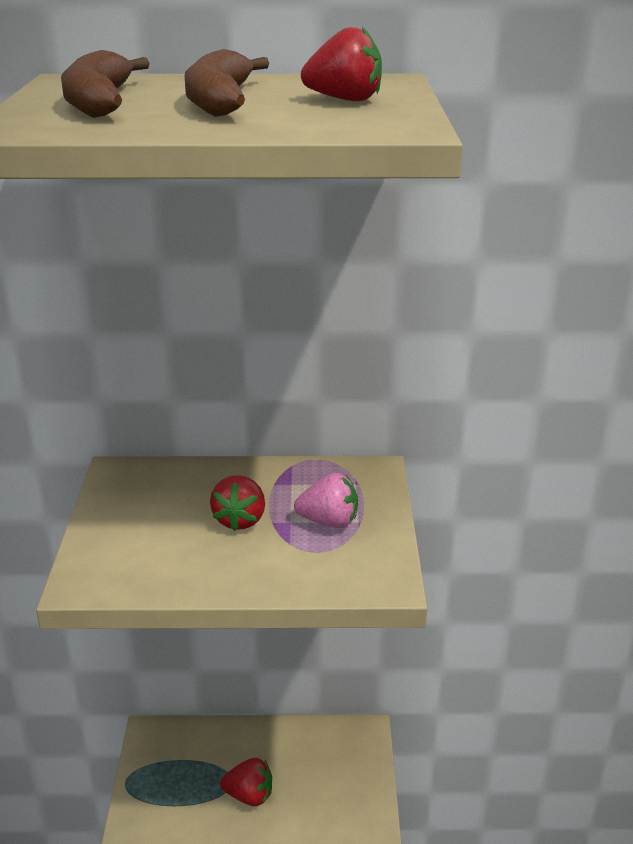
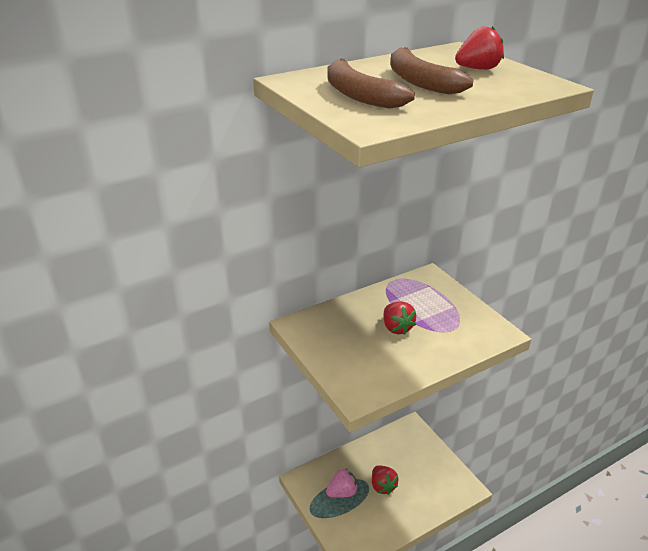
camera: 30 degrees left, 5 degrees up
(249, 796) = (382, 486): red strawberry -> red strawberry turned 90 degrees clockwise
(329, 522) = (440, 312): pink strawberry -> pink strawberry (342, 492)

